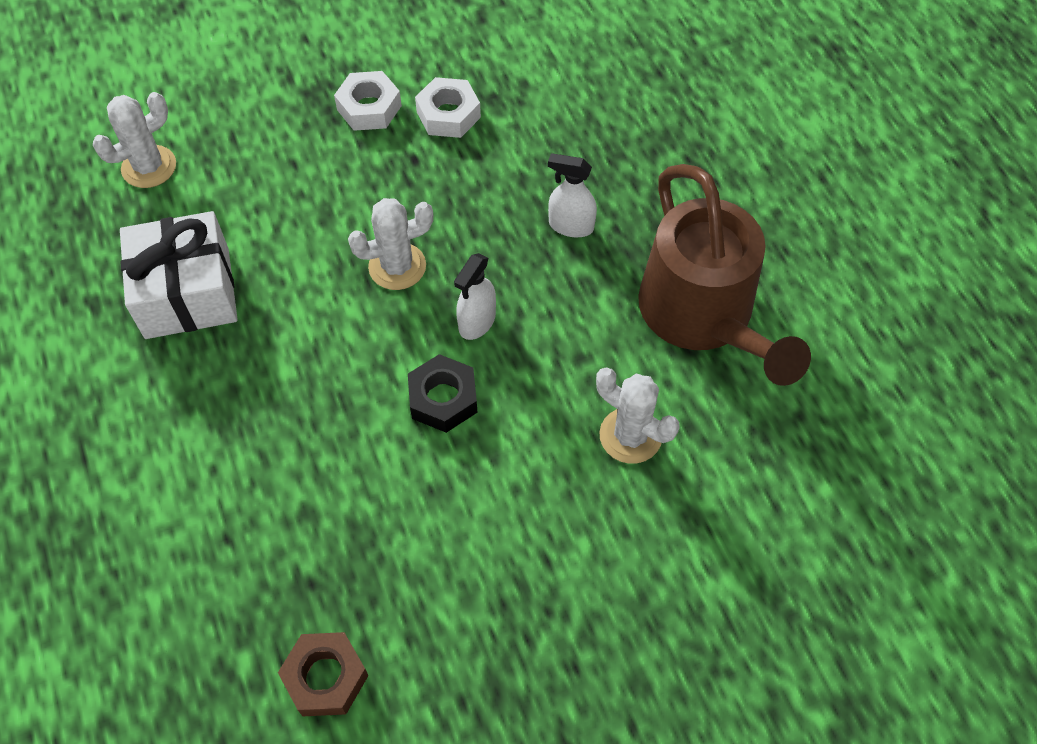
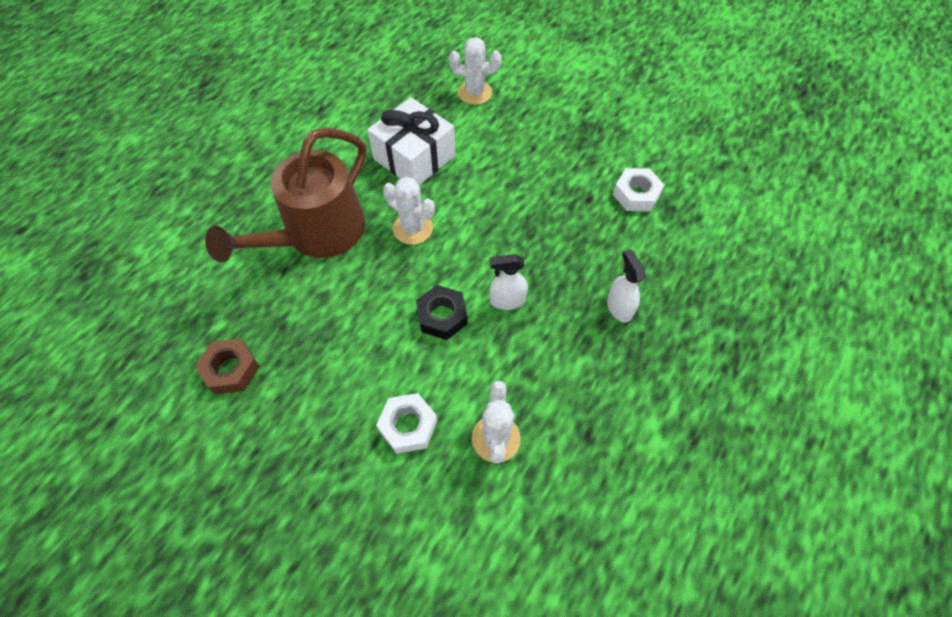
camera: 55 degrees right, 0 degrees up
(369, 108) = (602, 156): white nut -> white nut (408, 426)
(397, 266) = (510, 237): white cactus -> white cactus (413, 228)
(703, 316) = (621, 430): brown watering can -> brown watering can (317, 234)

